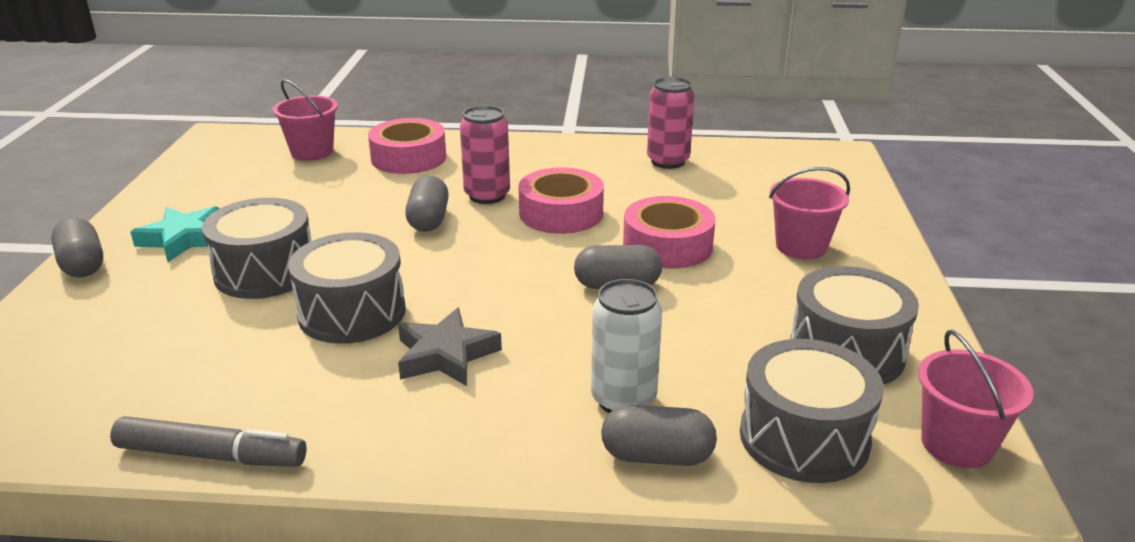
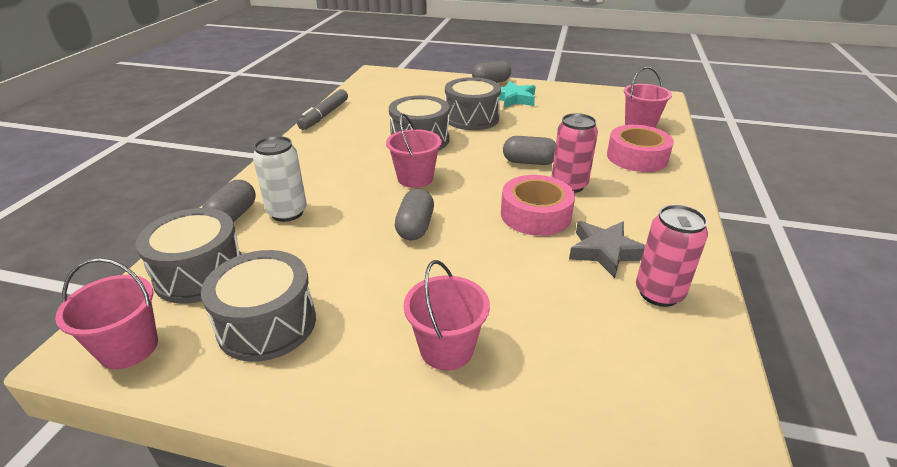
camera: 100 degrees right, 5 degrees up
(446, 355) = (365, 163): grey star -> grey star (605, 252)
(490, 300) = (415, 178): none -> pink bucket
(667, 245) = (469, 261): pink tape -> none

